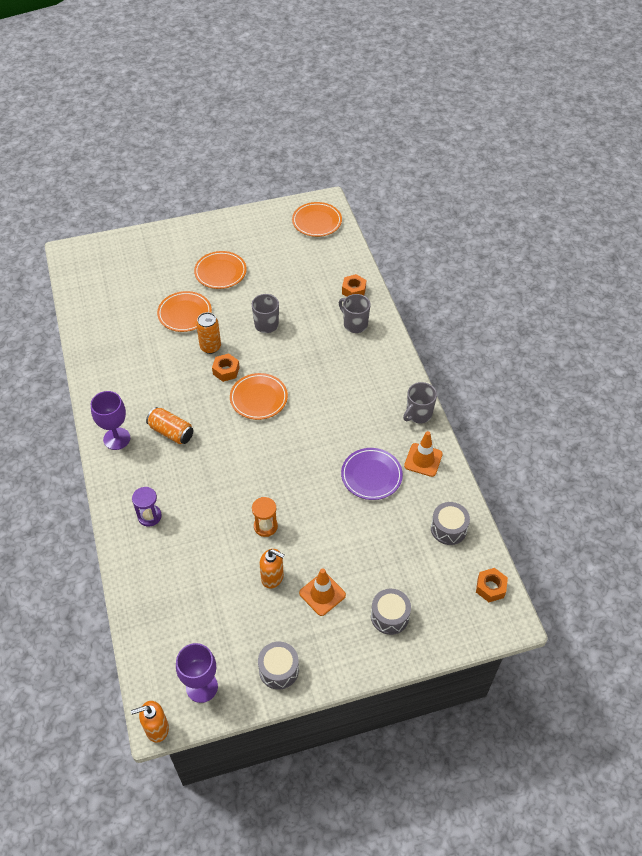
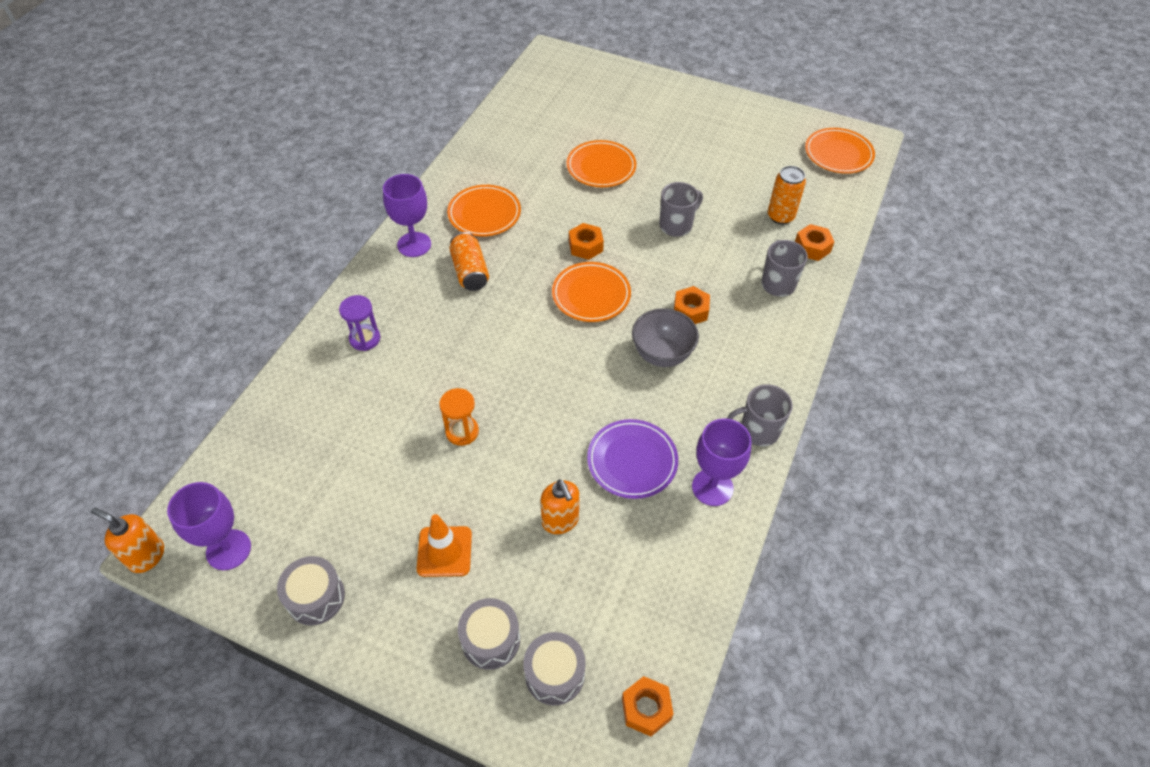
camera: 40 degrees right, 0 degrees up
(210, 347) = (594, 214): orange can -> orange can (780, 216)
(220, 272) = (678, 148): orange plate -> orange plate (484, 214)
(272, 577) = (413, 491): orange soap dispenser -> orange soap dispenser (560, 521)
(323, 371) = (690, 311): none -> orange nut
(331, 406) = (662, 354): none -> grey bowl
(423, 460) = (712, 487): orange traffic cone -> purple goblet
(448, 529) = (664, 592): grey drum -> grey drum (554, 674)

